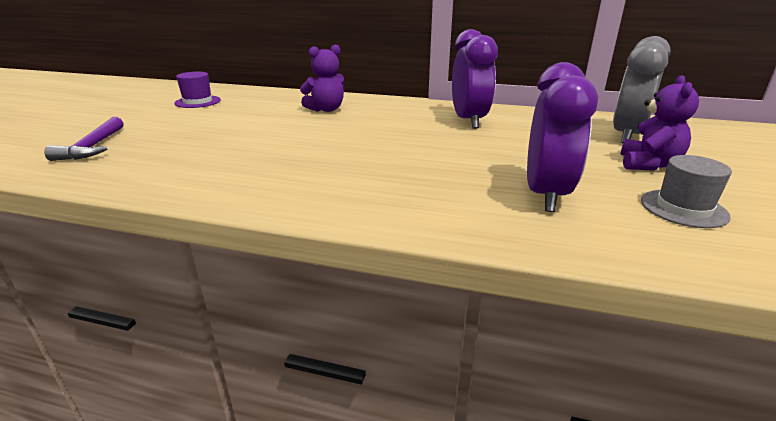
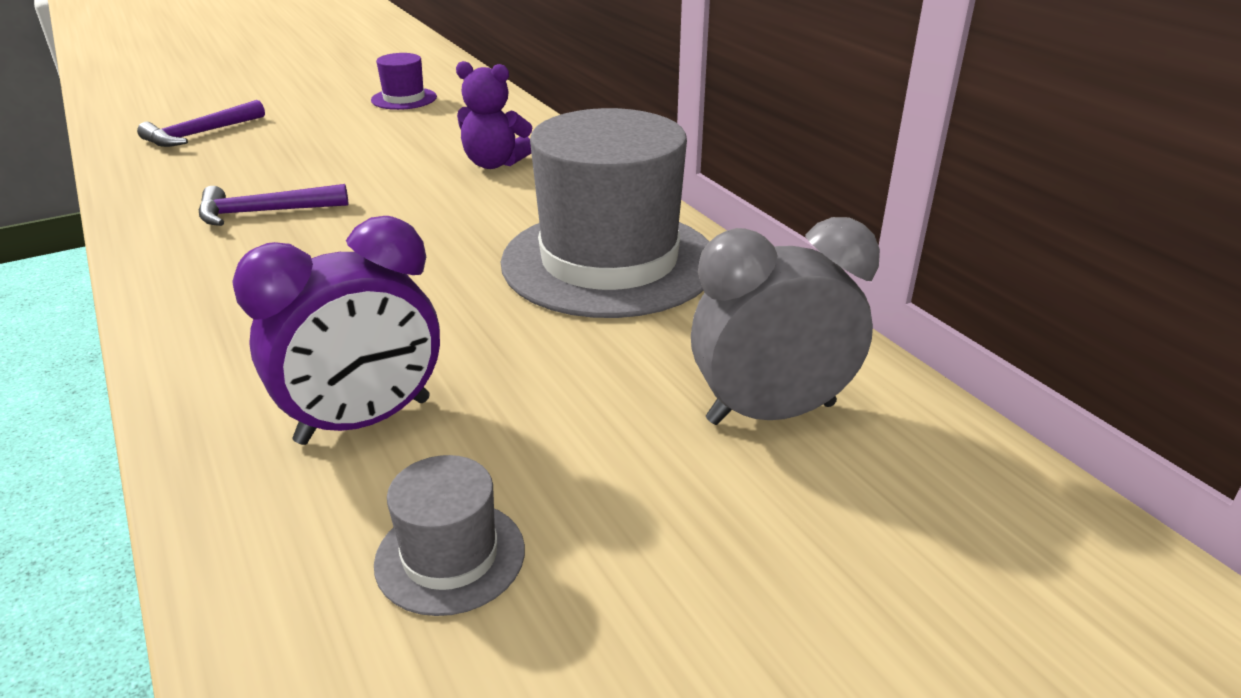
camera: 45 degrees right, 5 degrees up
(259, 159) = (264, 212): none -> purple hammer
(469, 121) = (609, 261): purple clock -> grey hat
(648, 164) = (629, 474): purple teddy bear -> none

